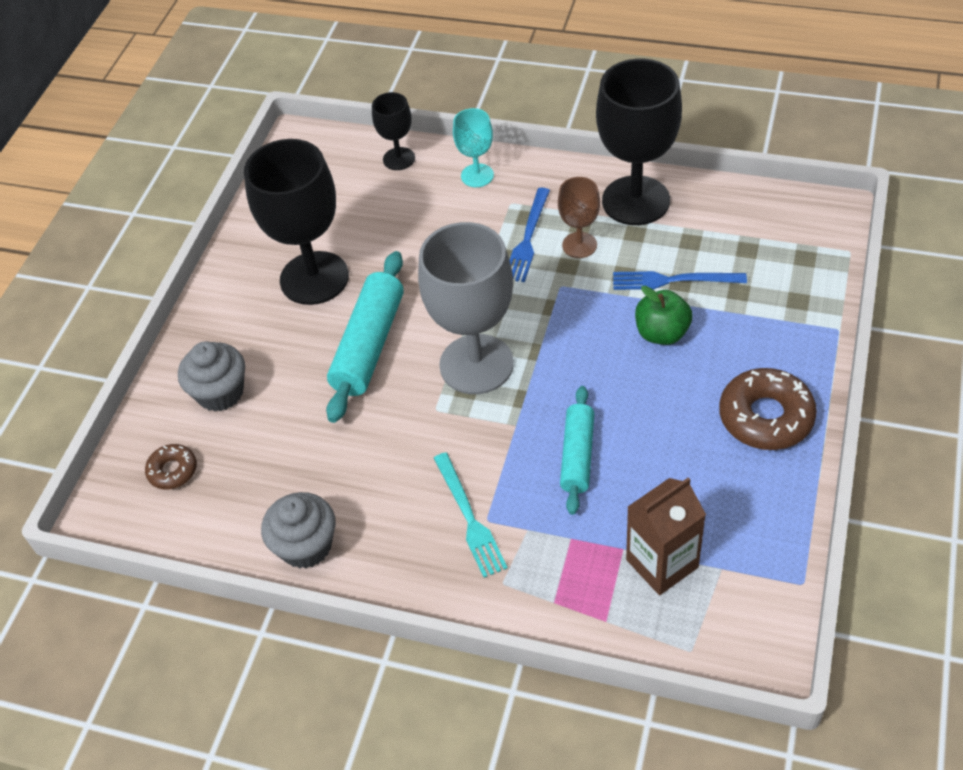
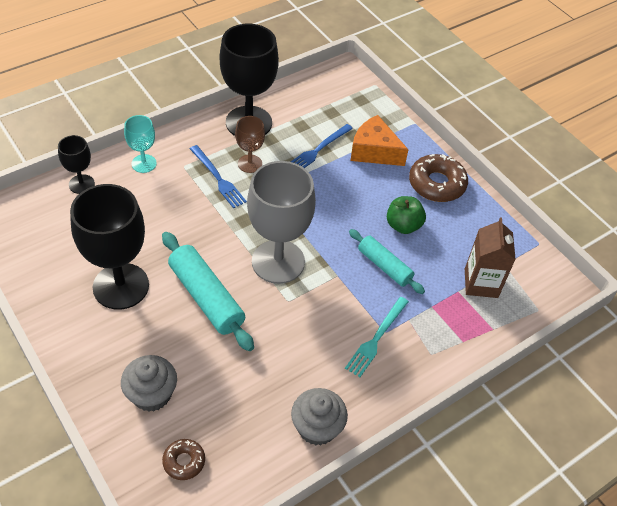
camera: 60 degrees left, 0 degrees up
(469, 518) = (376, 338): turquoise fork -> turquoise fork turned 105 degrees clockwise
(662, 333) = (345, 179): green apple -> green apple (403, 225)
(739, 326) = (374, 151): none -> orange cheese

